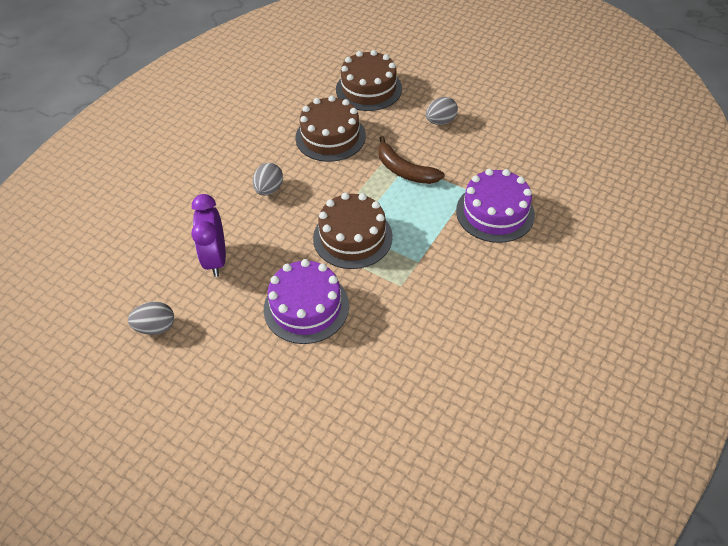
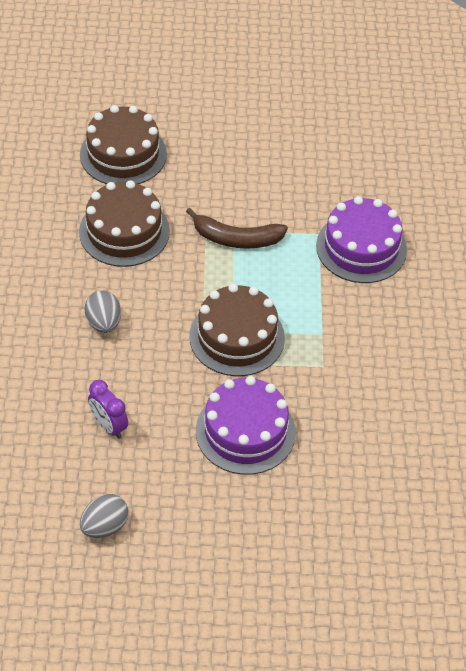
camera: 35 degrees left, 0 degrees up
(216, 259) = (109, 426): purple clock -> purple clock, size x0.66
(440, 121) = (234, 164): grey egg -> none

